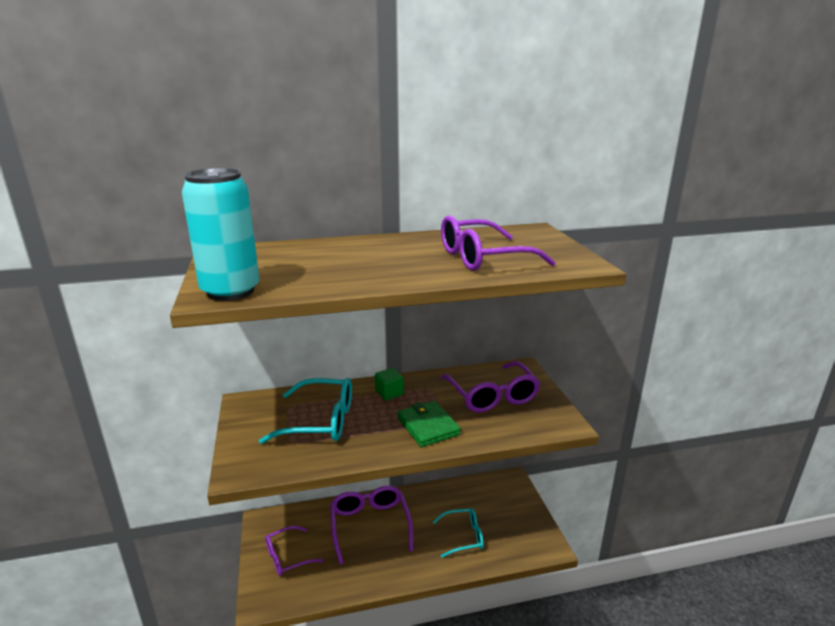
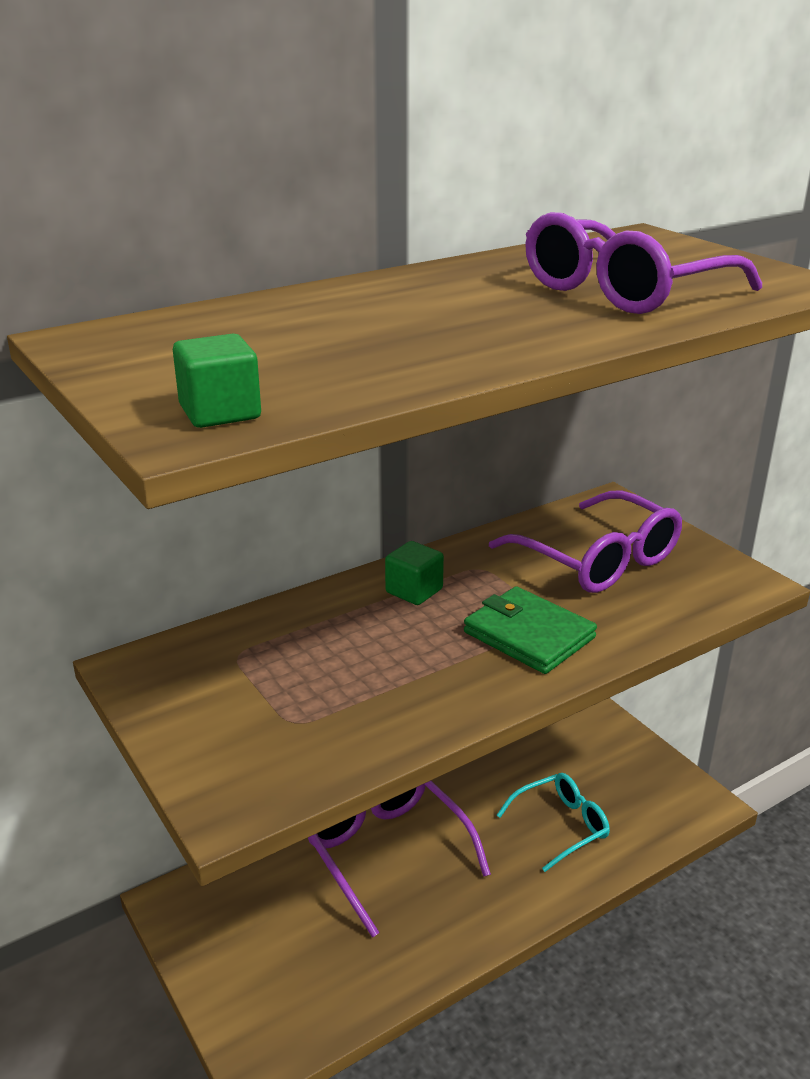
camera: 20 degrees left, 5 degrees up
(230, 291) = (220, 412): turquoise can -> green cube
(287, 557) = (263, 954): purple glasses -> none
(320, 421) = (323, 669): turquoise glasses -> none

